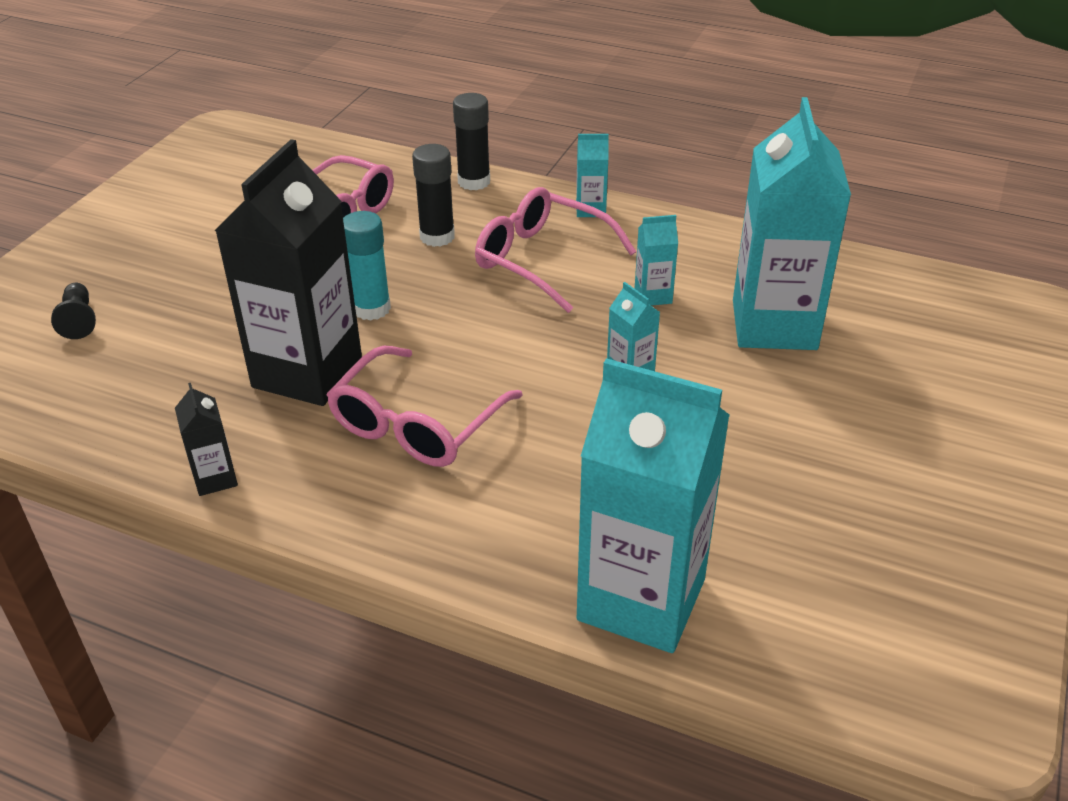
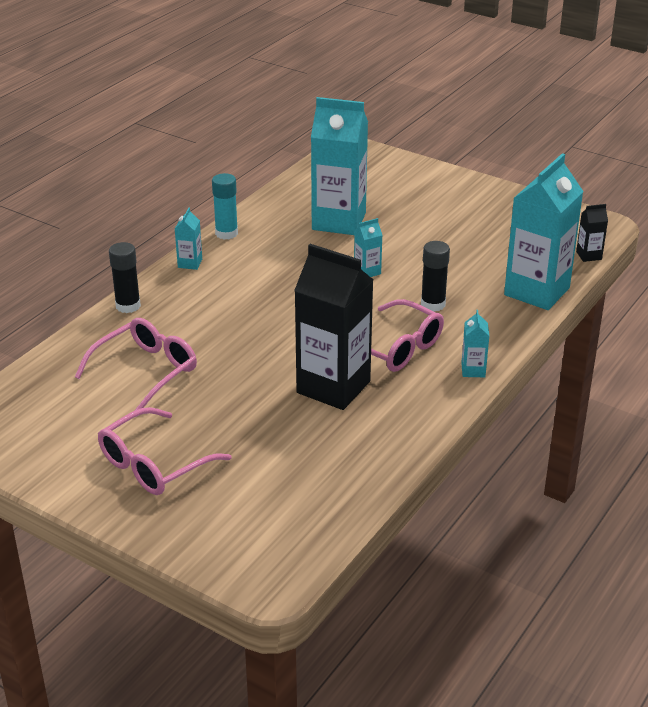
camera: 80 degrees left, 5 degrees down
(79, 320) = (237, 495): black pawn -> none
(215, 478) = (427, 424): black carton -> black carton (589, 255)
(371, 308) = (272, 359): turquoise glue stick -> turquoise glue stick (226, 233)
(437, 237) = (195, 327): black glue stick -> black glue stick (433, 304)
(541, 259) = (241, 288): pink glasses -> pink glasses (154, 464)
(653, 295) = (297, 254): turquoise carton -> turquoise carton (473, 370)

